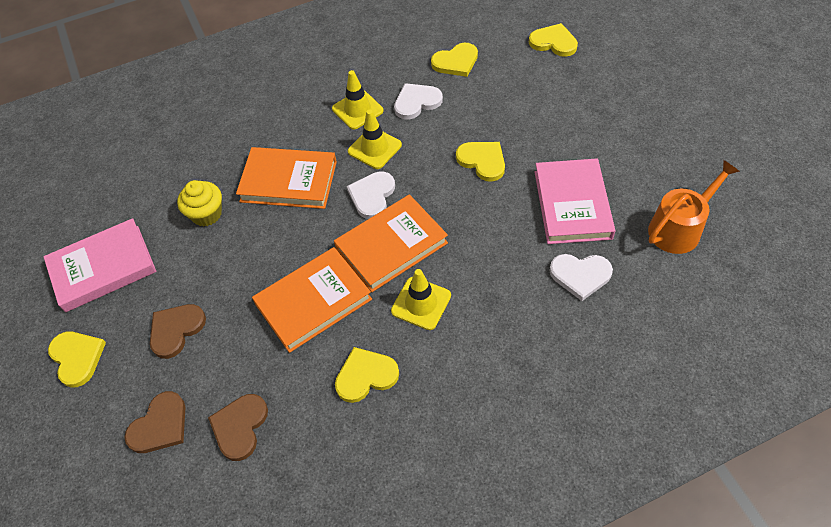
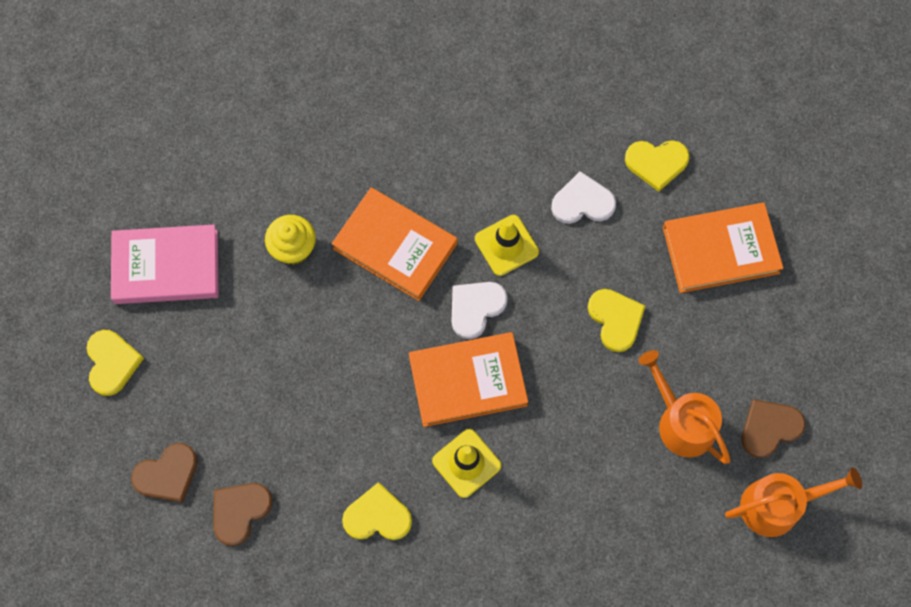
camera: 20 degrees right, 15 degrees up
(176, 330) = (215, 377): brown heart -> brown heart (769, 428)
(313, 302) = (361, 410): orange book -> orange book (720, 250)
(357, 110) = (511, 181): yellow traffic cone -> none
(553, 42) = (787, 188): yellow heart -> none
(572, 204) = (682, 422): pink book -> orange watering can
(580, 275) = (642, 510): white heart -> none

